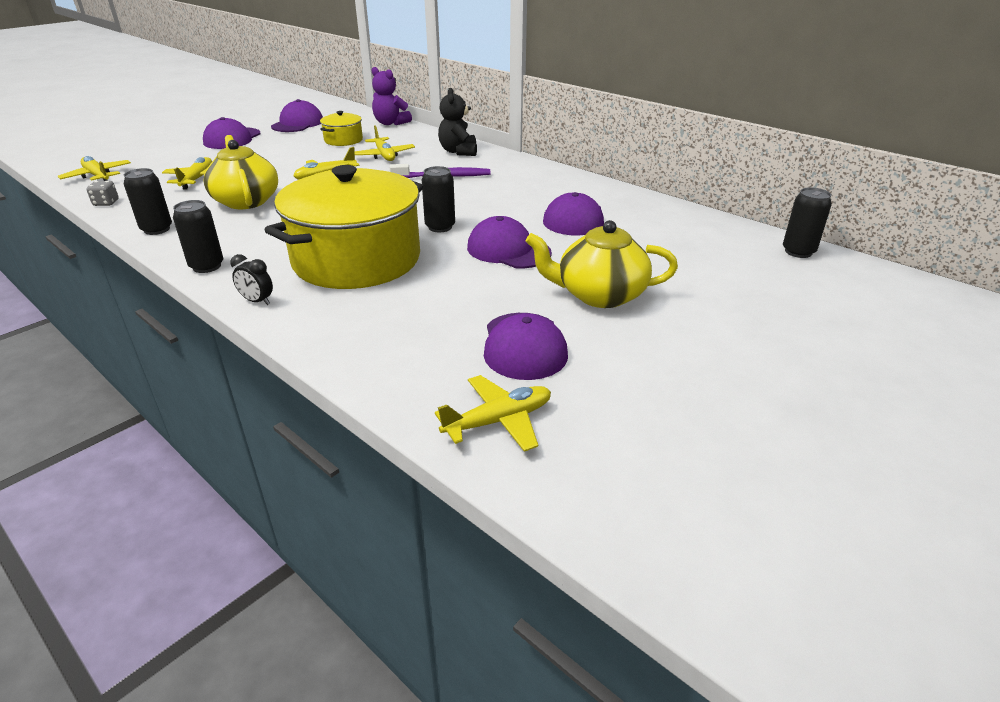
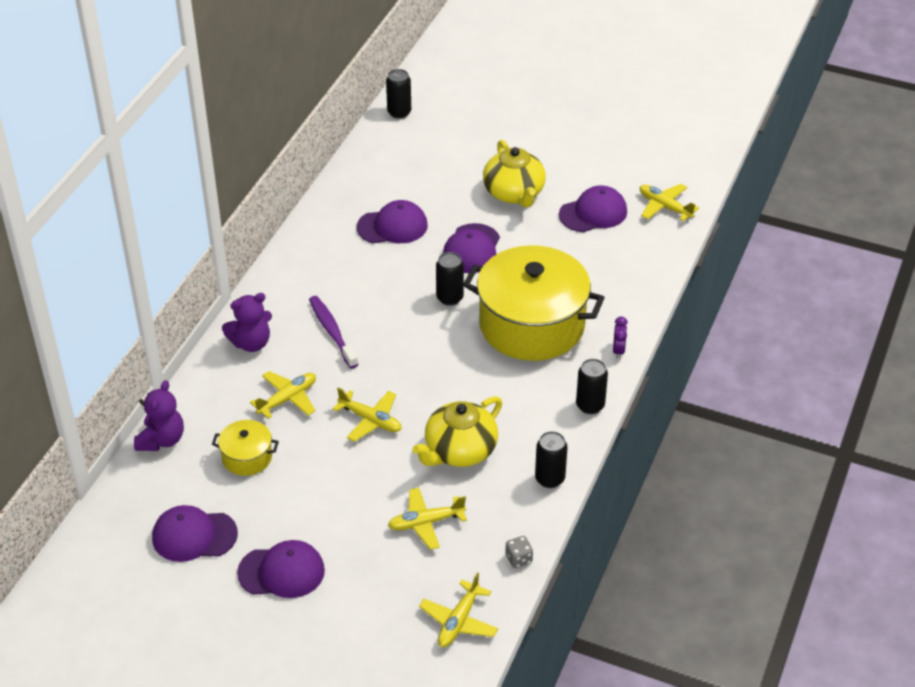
camera: 110 degrees left, 10 degrees up
(257, 301) = (618, 350): black clock -> purple clock
(458, 152) = (251, 343): black teddy bear -> purple teddy bear

